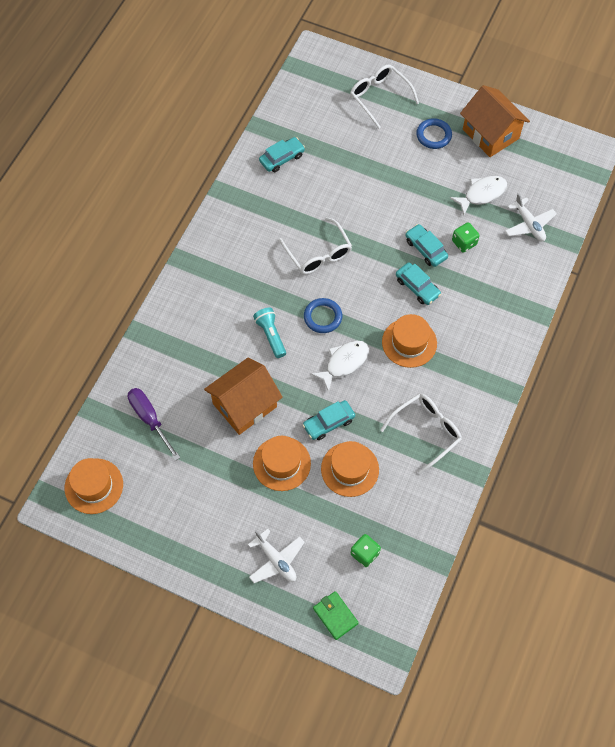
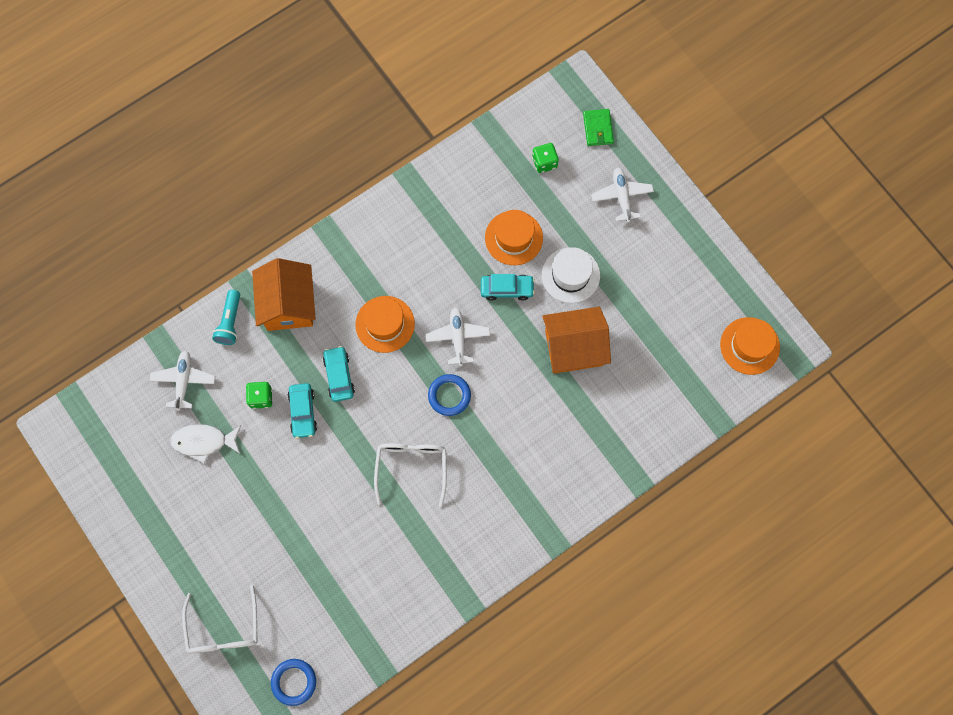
camera: 150 degrees left, 10 degrees up
(149, 419) = (669, 382): purple screwdriver -> none
(271, 335) = (510, 404): turquoise flashlight -> turquoise flashlight (230, 322)
(281, 463) = (570, 275): orange hat -> white hat
(282, 158) = (379, 608): turquoise car -> none
(344, 363) = (458, 337): white fish -> white plane
(426, 431) = (425, 234): white glasses -> none
(433, 135) = (201, 542): blue ring -> blue ring (294, 682)
(490, 134) = (141, 509): orange house -> orange house (288, 304)

